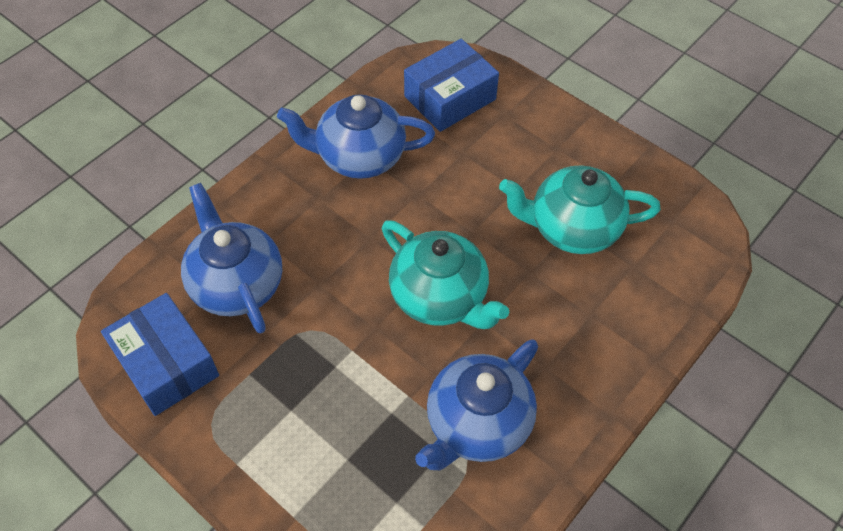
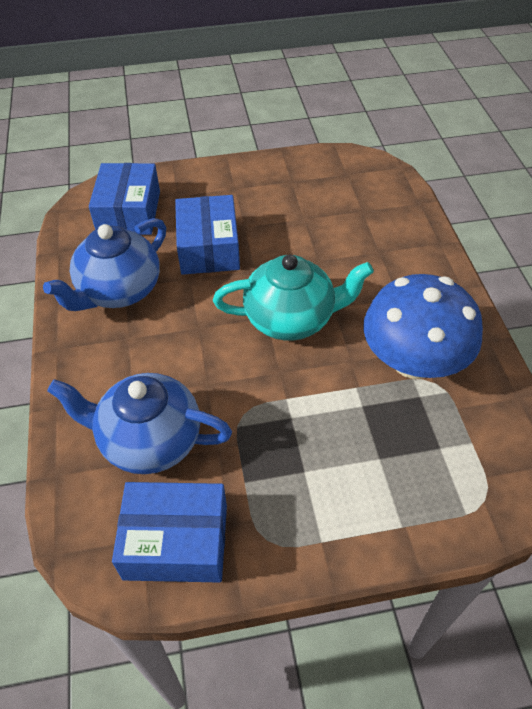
camera: 50 degrees left, 5 degrees down
(464, 181) = (209, 248): none -> blue box
(477, 424) = (413, 361): blue teapot -> blue mushroom
(572, 228) = (305, 219): turquoise teapot -> none

